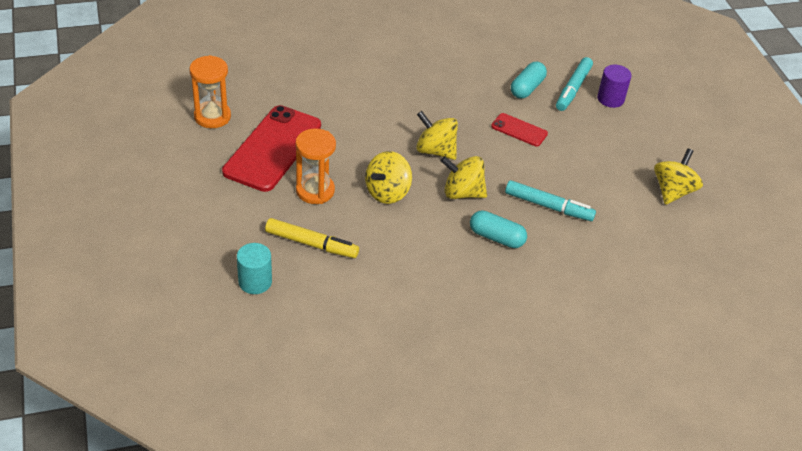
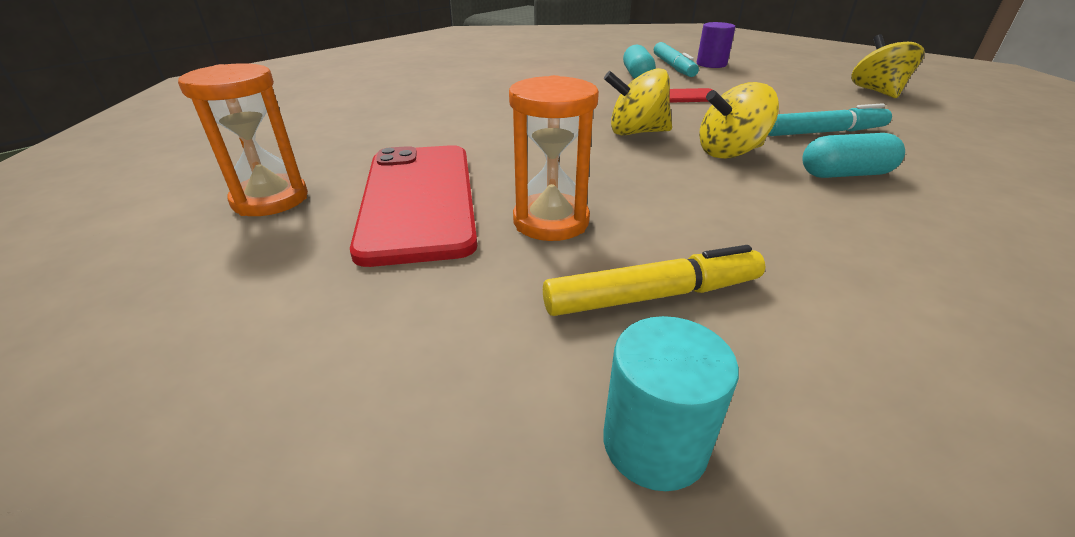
camera: 30 degrees left, 10 degrees down
(387, 192) = (650, 184): yellow spinning top -> none

